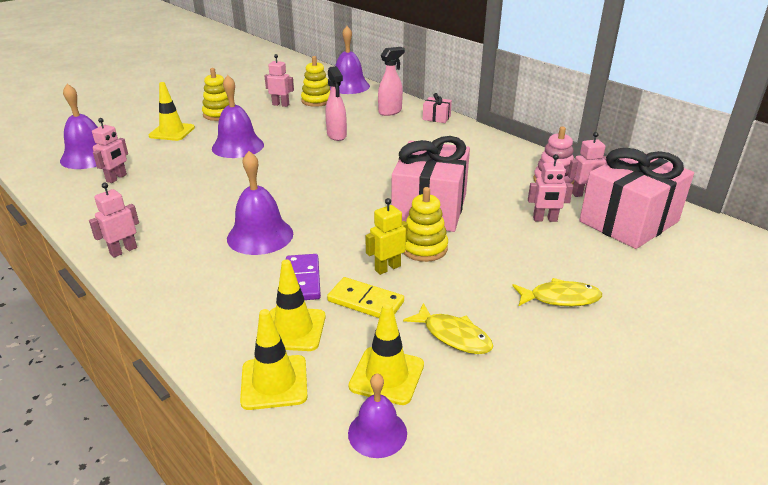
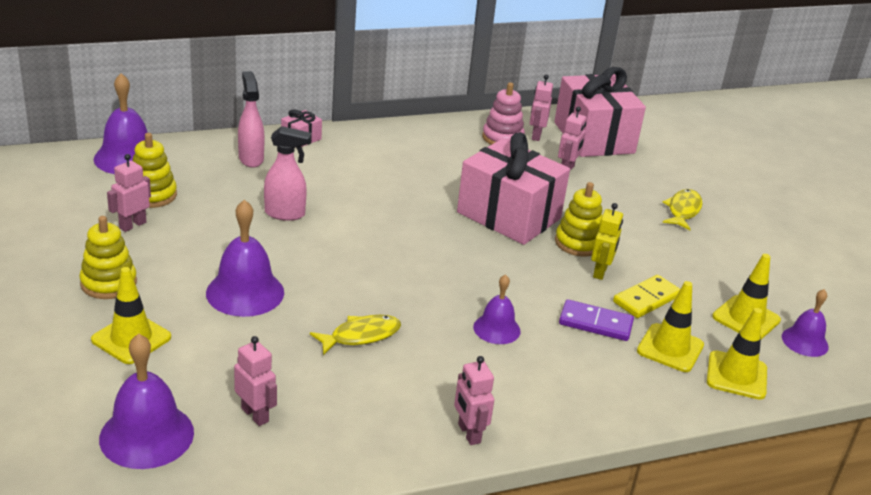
camera: 70 degrees left, 0 degrees up
(260, 236) = (496, 329): purple bell -> purple bell, size x0.61
(387, 268) = (600, 272): yellow robot -> yellow robot turned 150 degrees counterclockwise
(453, 336) = (710, 273): yellow fish -> yellow fish (361, 336)

